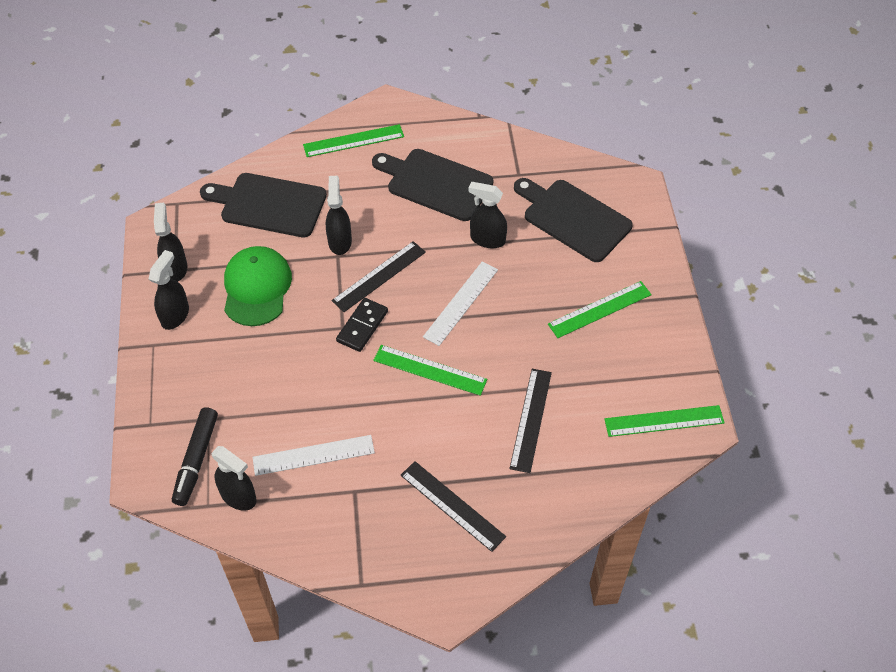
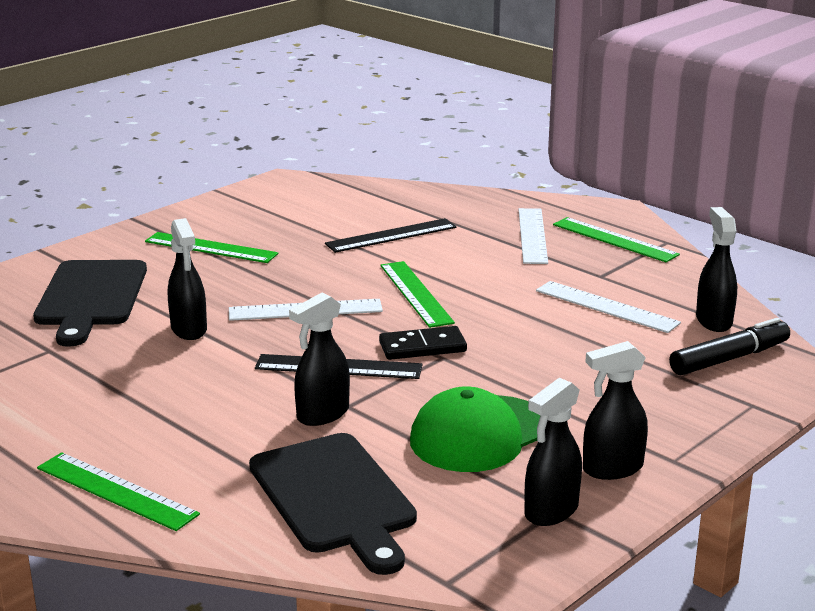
camera: 130 degrees left, 30 degrees down
(436, 183) = (131, 394): black cutting board -> none
(452, 505) = (532, 235): black ruler -> white ruler
(664, 421) = (303, 192): green ruler -> green ruler (614, 239)

